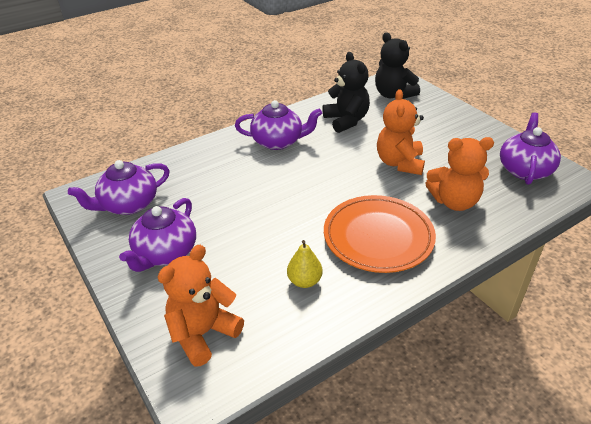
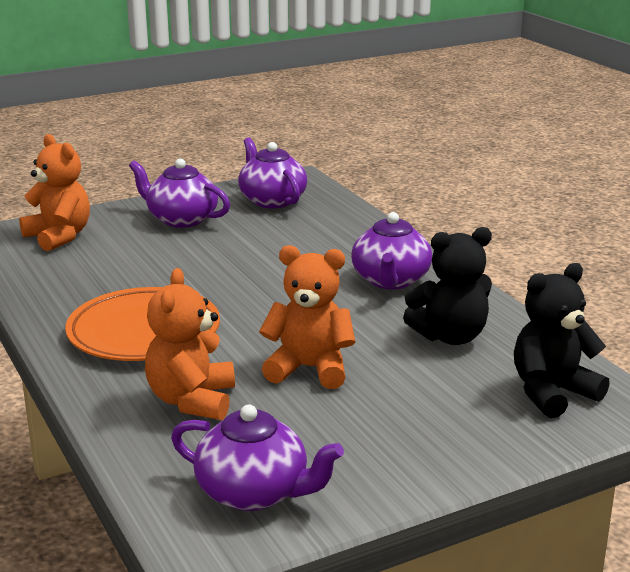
camera: 95 degrees right, 15 degrees down
(304, 281) = (96, 284): yellow pear -> none

